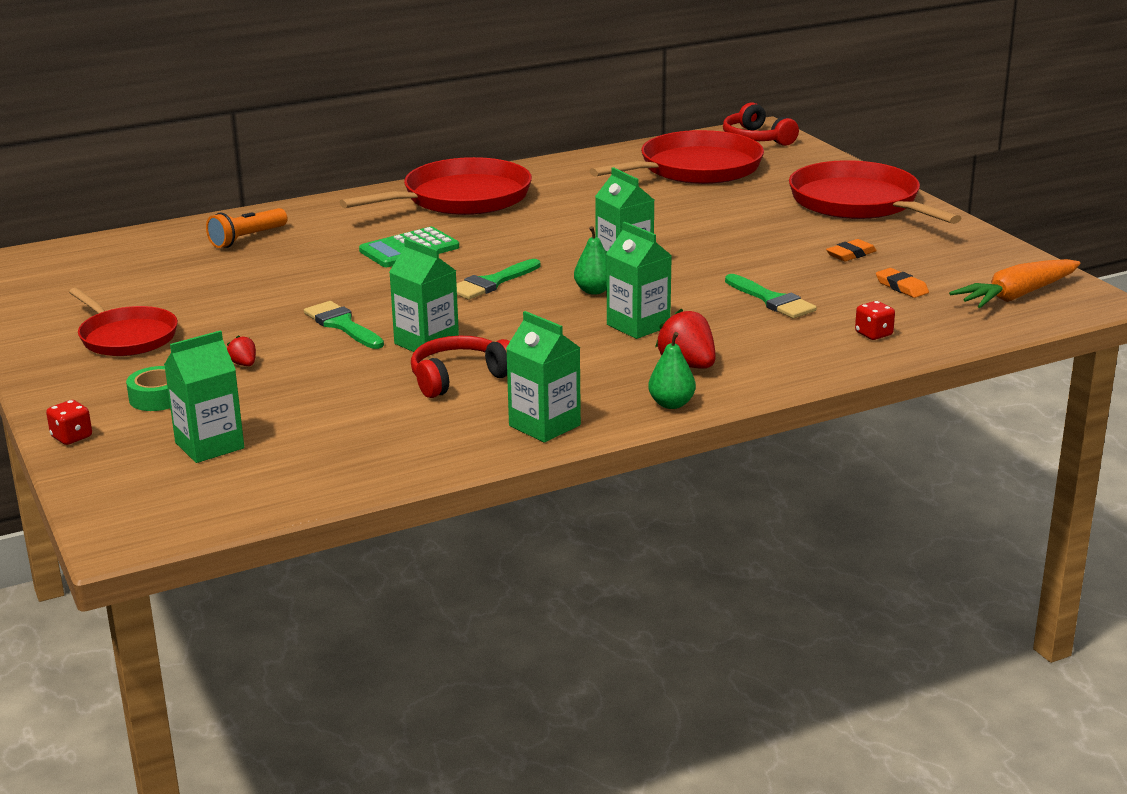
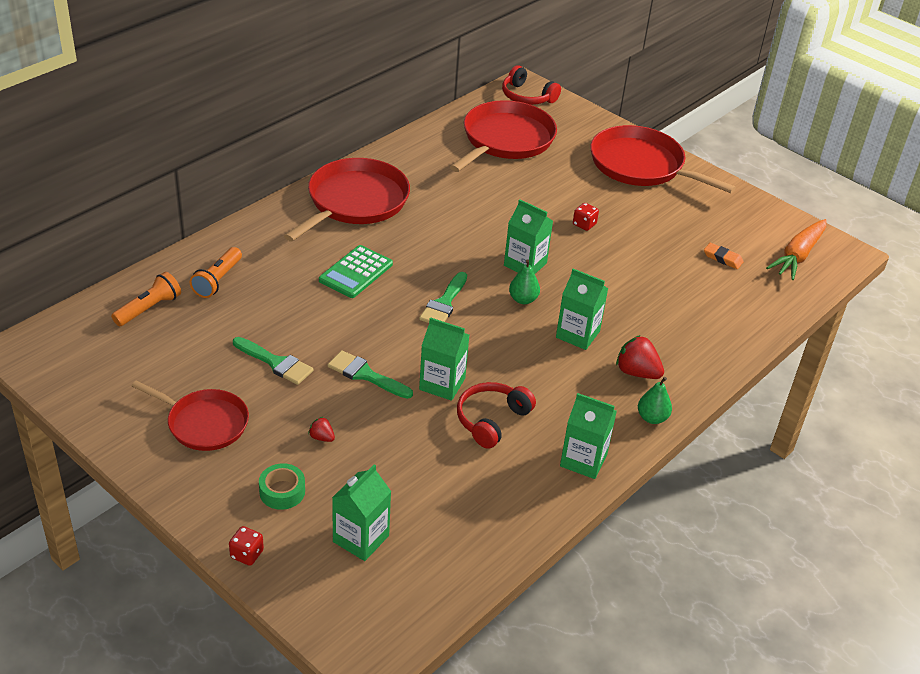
camera: 25 degrees left, 15 degrees up
(153, 250) = (149, 309): none -> orange flashlight
(772, 300) = (649, 288): green brush -> green brush (276, 363)
(851, 254) = (670, 226): orange eraser -> none
(873, 334) = (734, 314): red dice -> red dice (584, 224)

